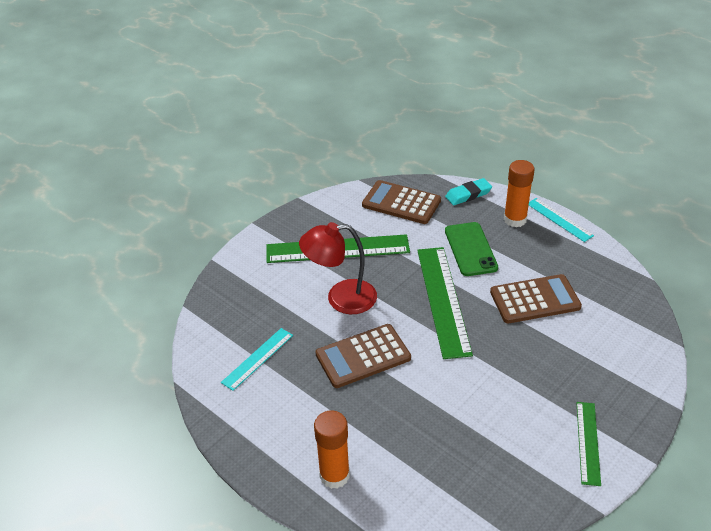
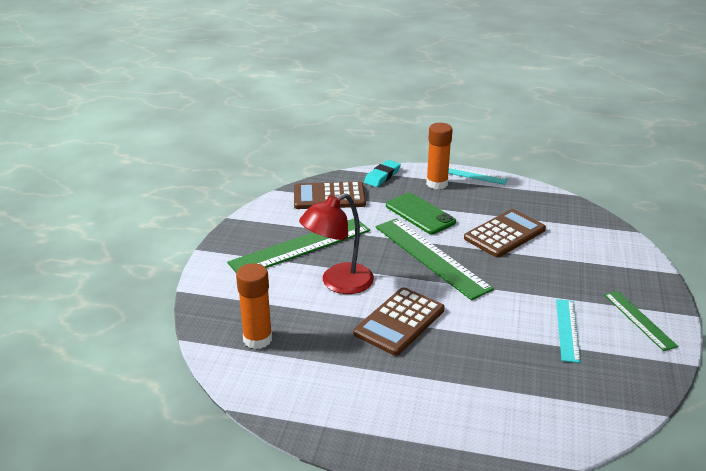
camera: 30 degrees left, 10 degrees down
(258, 358) = (299, 358): turquoise ruler -> turquoise ruler (567, 330)
(334, 475) = (460, 427): orange glue stick -> orange glue stick (257, 339)

